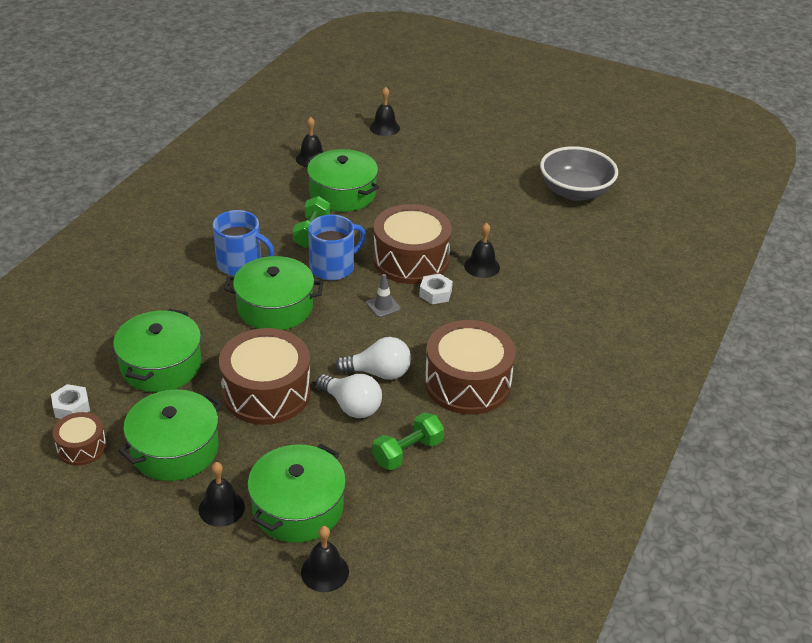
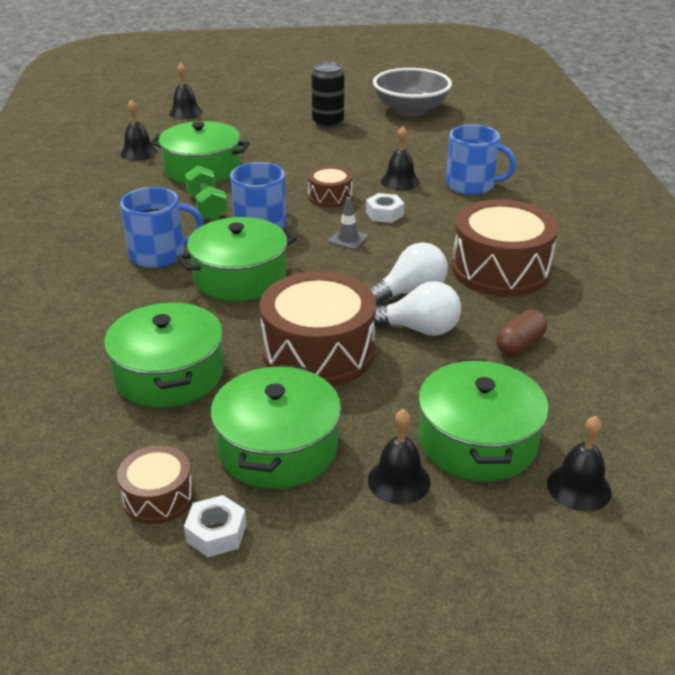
camera: 30 degrees left, 5 degrees down
(71, 407) = (99, 461): white nut -> white nut (216, 533)
(407, 452) = (520, 345): green dumbbell -> brown capsule
(411, 260) = (330, 197): brown drum -> brown drum, size x0.51
(488, 180) = (328, 123): none -> black can
(537, 294) = (471, 185): none -> blue mug

